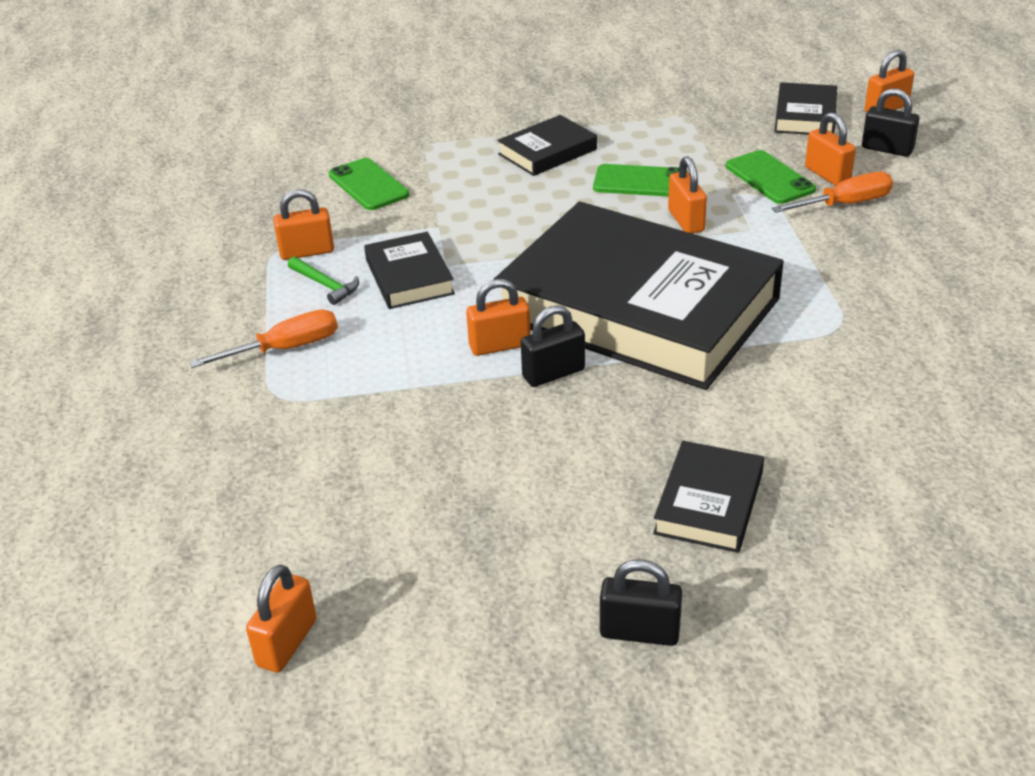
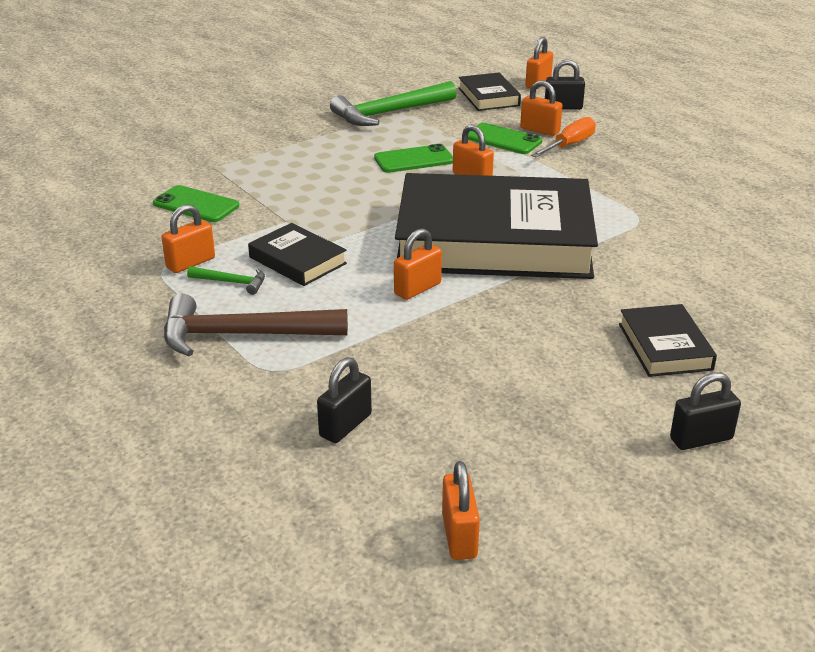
camera: 30 degrees left, 5 degrees down
(285, 348) = (243, 335): orange screwdriver -> brown hammer
(547, 152) = (322, 154): black book -> none
(553, 373) = (476, 296): black padlock -> black padlock (345, 425)
(668, 114) = (390, 113): none -> green hammer

